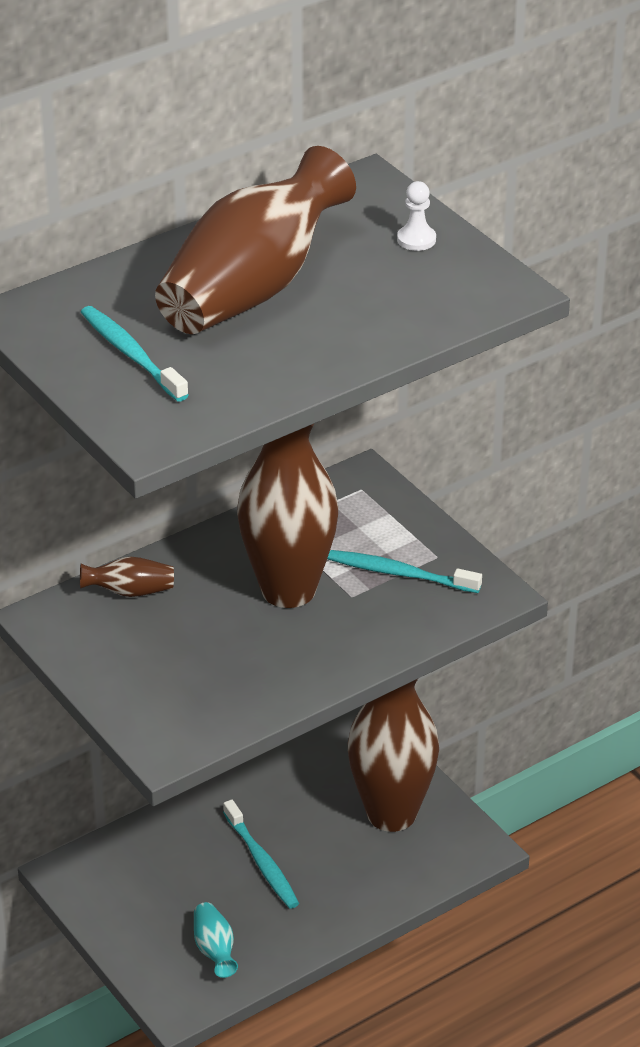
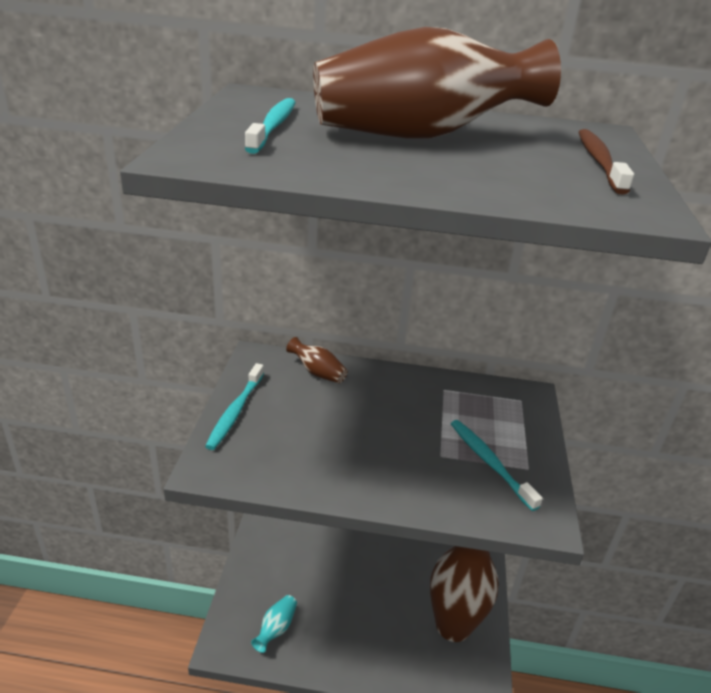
camera: 40 degrees right, 5 degrees down
(261, 862) = (354, 597): turquoise toothbrush -> turquoise toothbrush (235, 411)
(288, 590) = (406, 426): brown vase -> none
(416, 239) = (599, 162): white pawn -> brown toothbrush

